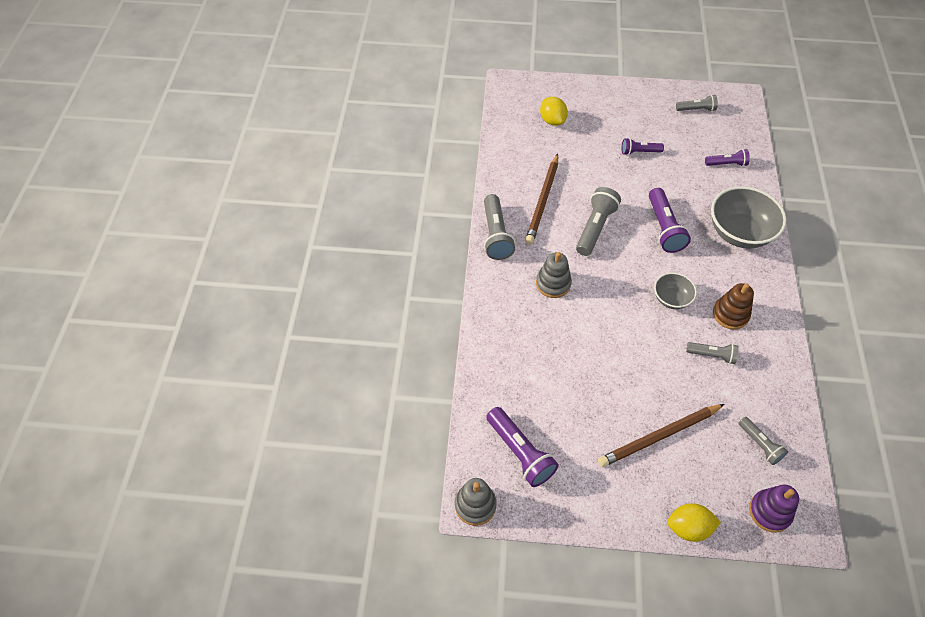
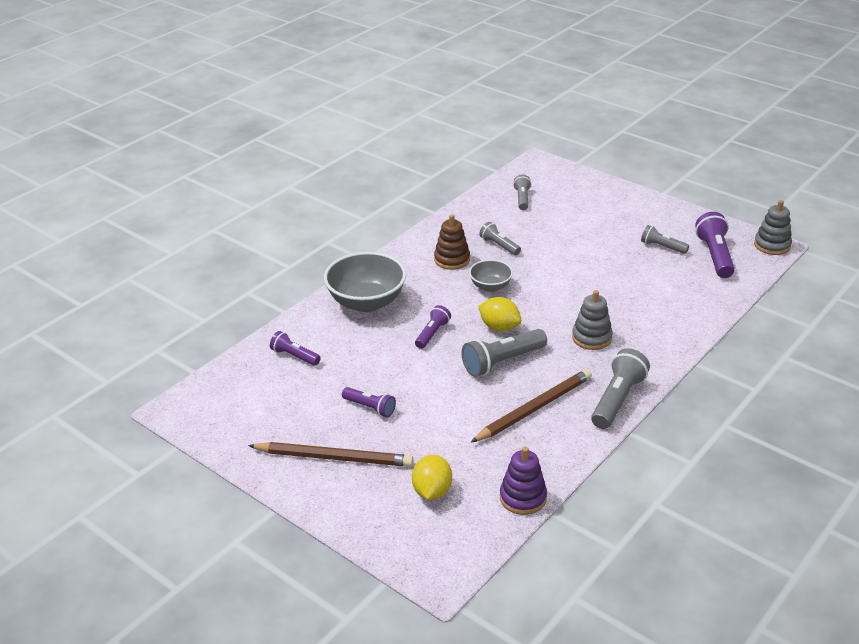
camera: 145 degrees left, 20 degrees down
(659, 437) = (593, 226): brown pencil -> brown pencil (334, 457)
(664, 228) = (432, 333): purple flashlight -> purple flashlight, size x0.60
(688, 528) = (618, 188): yellow lemon -> yellow lemon (499, 327)
(696, 109) = (244, 421): grey flashlight -> grey flashlight (662, 247)
(769, 512) = (554, 175): purple stacking toy -> purple stacking toy (523, 498)

